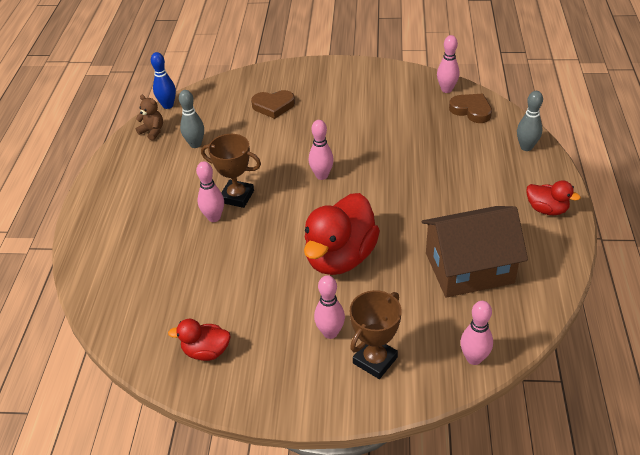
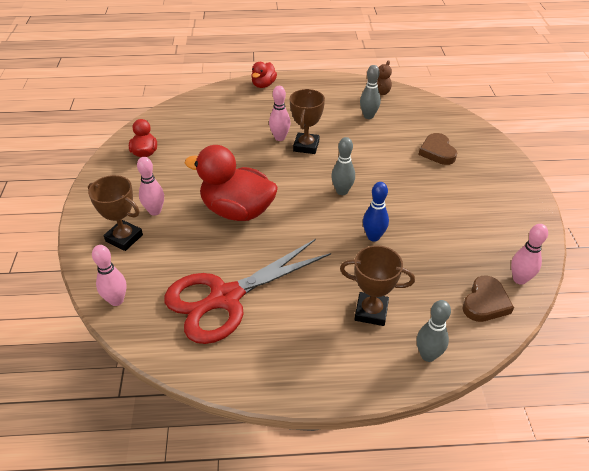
camera: 80 degrees right, 0 degrees up
(168, 105) = (417, 94): blue bowling pin -> blue bowling pin (373, 237)
(322, 175) = (342, 191): pink bowling pin -> grey bowling pin
(469, 268) = (224, 298): brown house -> red scissors
(483, 172) = (371, 312): none -> brown trophy
(546, 209) = (316, 369): red duck -> red duck (263, 85)

